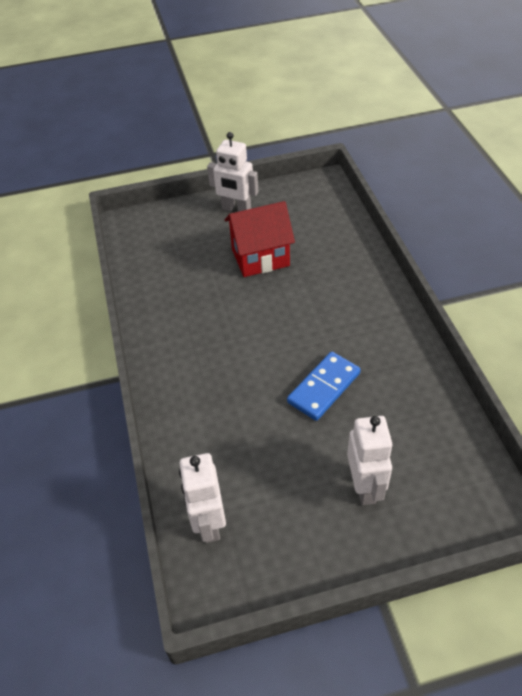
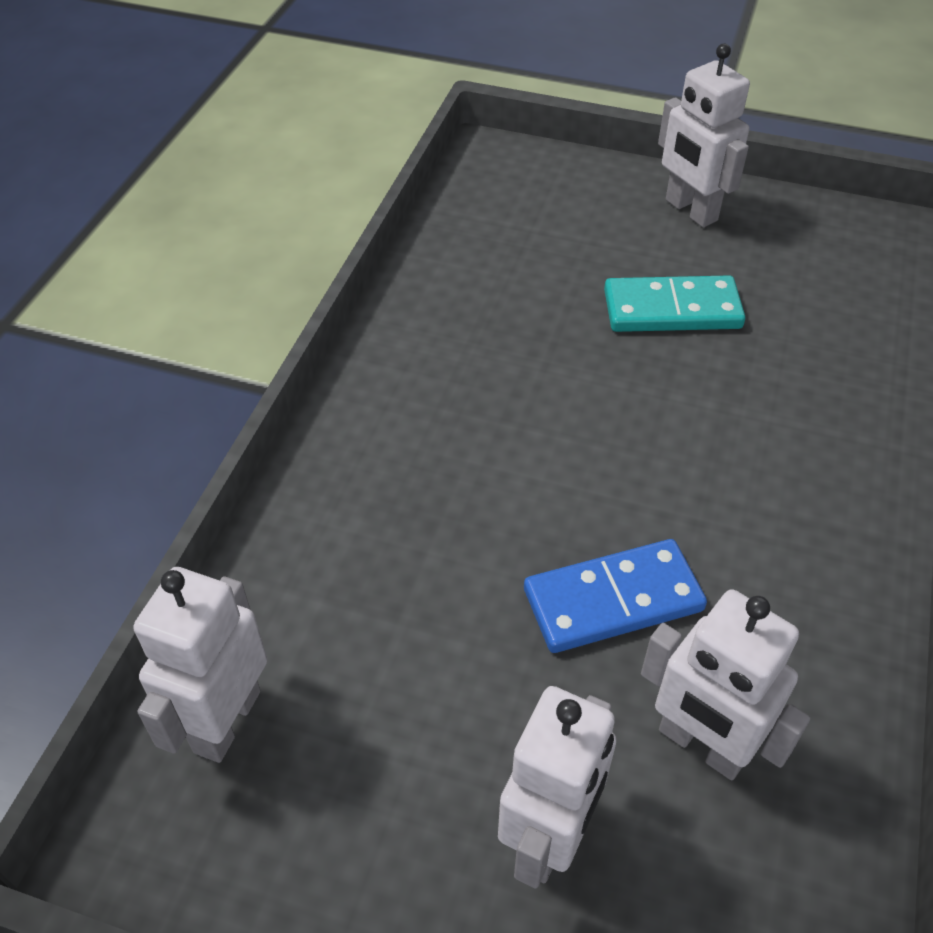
camera: 30 degrees right, 0 degrees up
(260, 257) = (672, 310): red house -> turquoise domino
(393, 422) = (701, 745): none -> white robot

